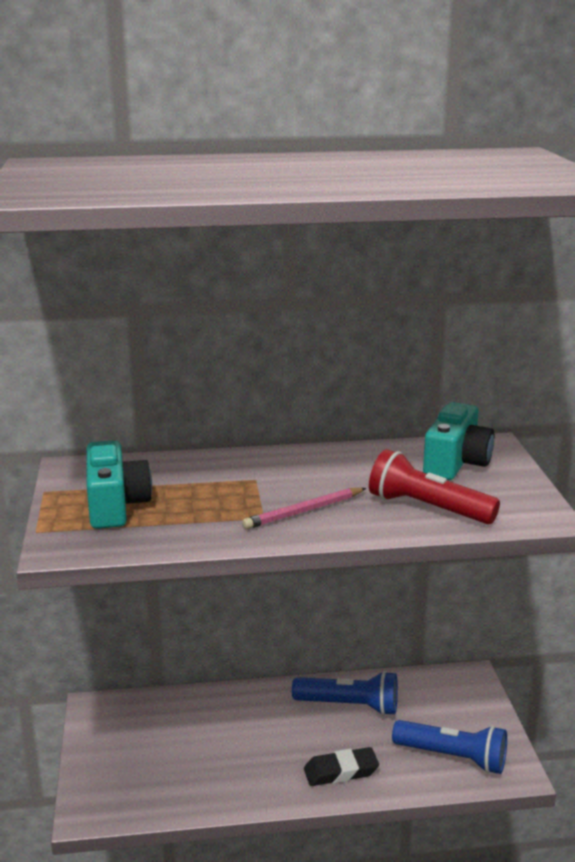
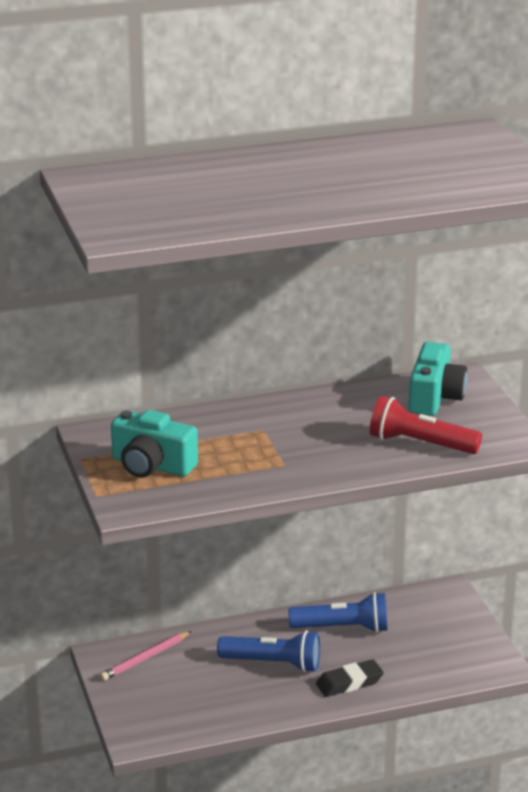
camera: 10 degrees left, 5 degrees up
(115, 505) = (152, 465): turquoise camera -> turquoise camera turned 135 degrees clockwise
(303, 511) = (316, 456): pink pencil -> pink pencil (145, 658)
(452, 757) = (445, 661): blue flashlight -> blue flashlight (273, 663)

